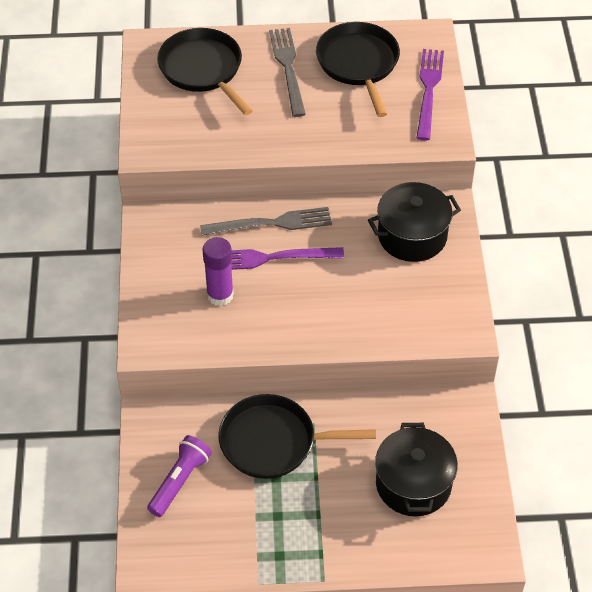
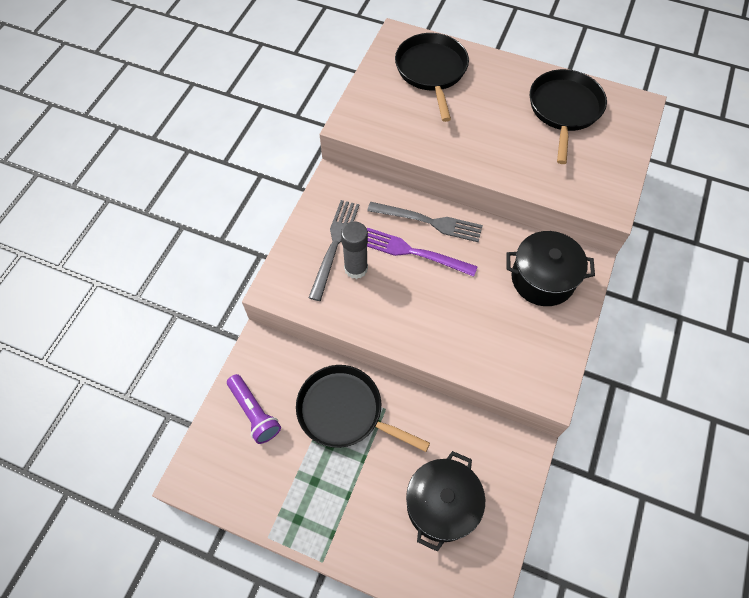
camera: 25 degrees right, 10 degrees up
(180, 481) = (254, 413): purple flashlight -> purple flashlight turned 90 degrees clockwise
(220, 295) = (356, 268): purple glue stick -> grey glue stick
(288, 68) = (502, 93): grey fork -> grey fork (334, 245)
(428, 90) = (615, 154): purple fork -> none

